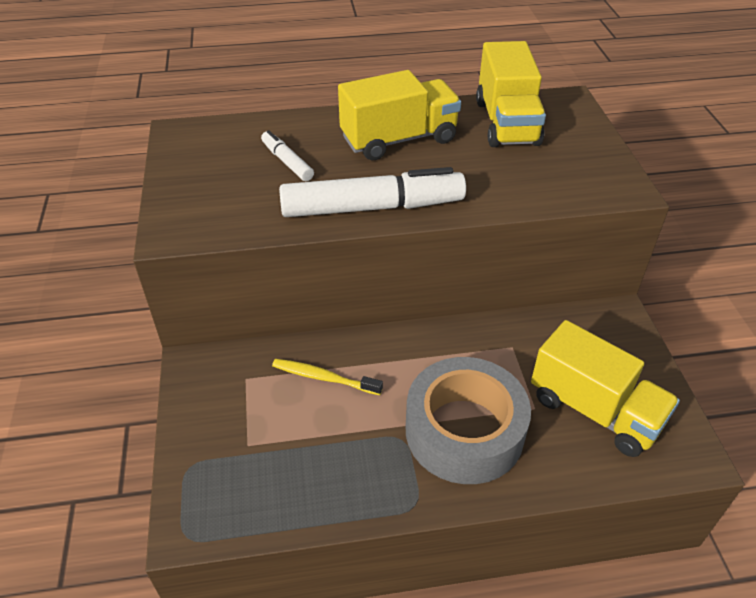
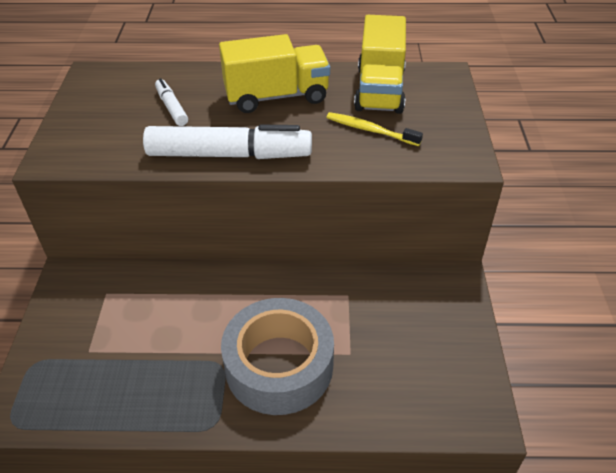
camera: 10 degrees right, 0 degrees up
(324, 378) = (172, 301): yellow toothbrush -> yellow toothbrush (370, 130)
(594, 410) = (405, 363): yellow truck -> none

